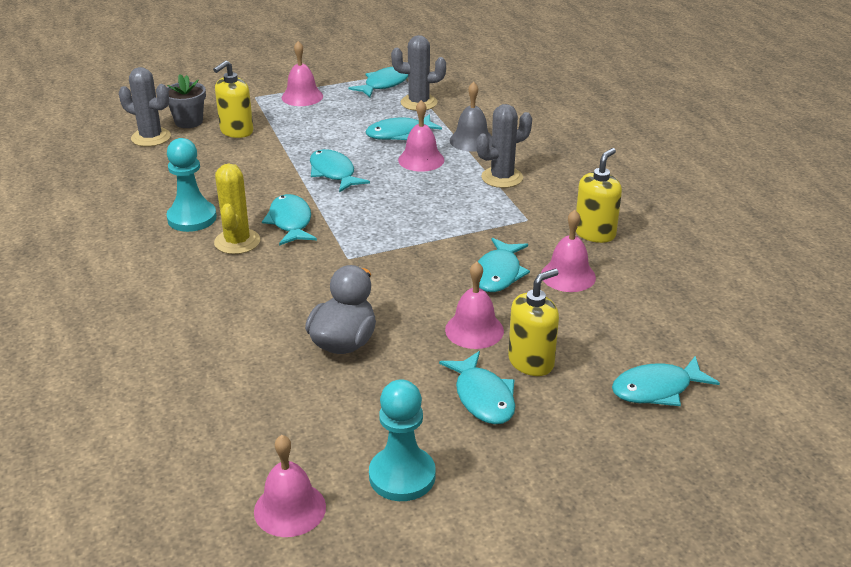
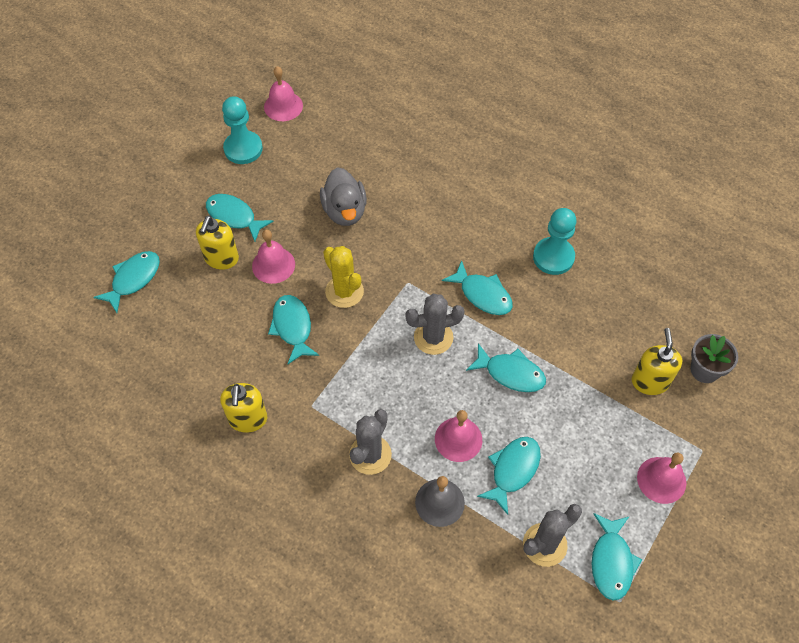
camera: 145 degrees right, 25 degrees up
(151, 137) = (703, 328): grey cactus -> grey cactus (433, 337)
(237, 242) = (496, 253): yellow cactus -> yellow cactus (344, 291)
(568, 276) = (242, 354): pink bell -> none

